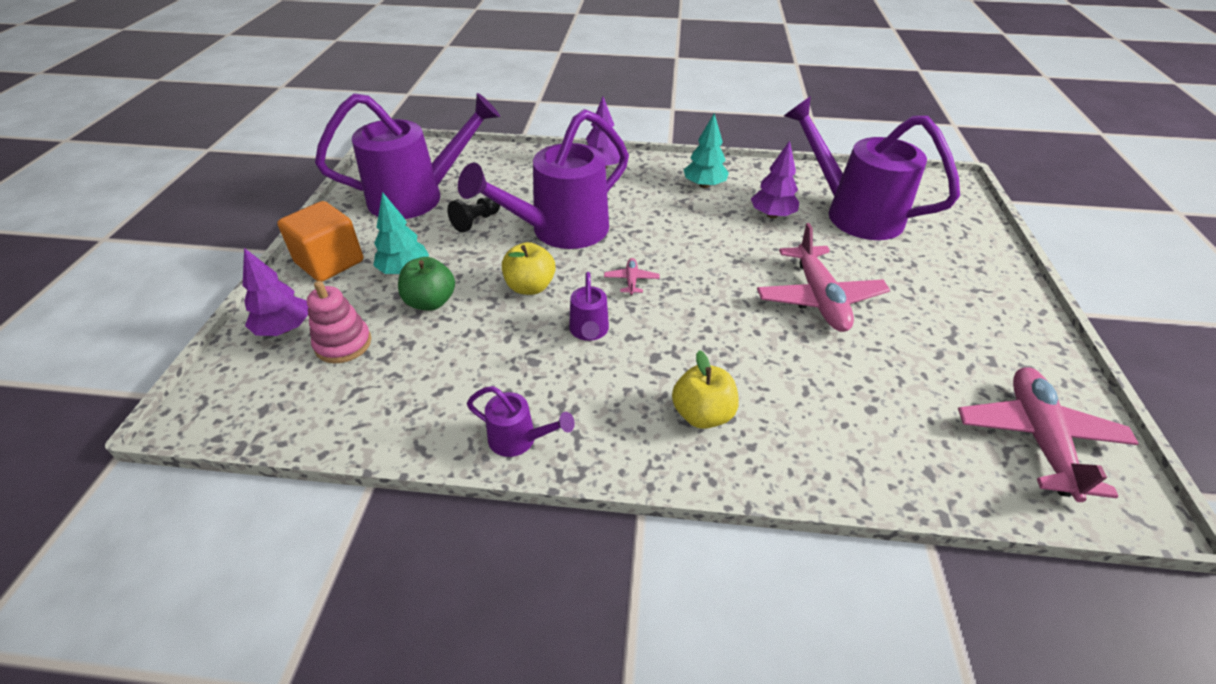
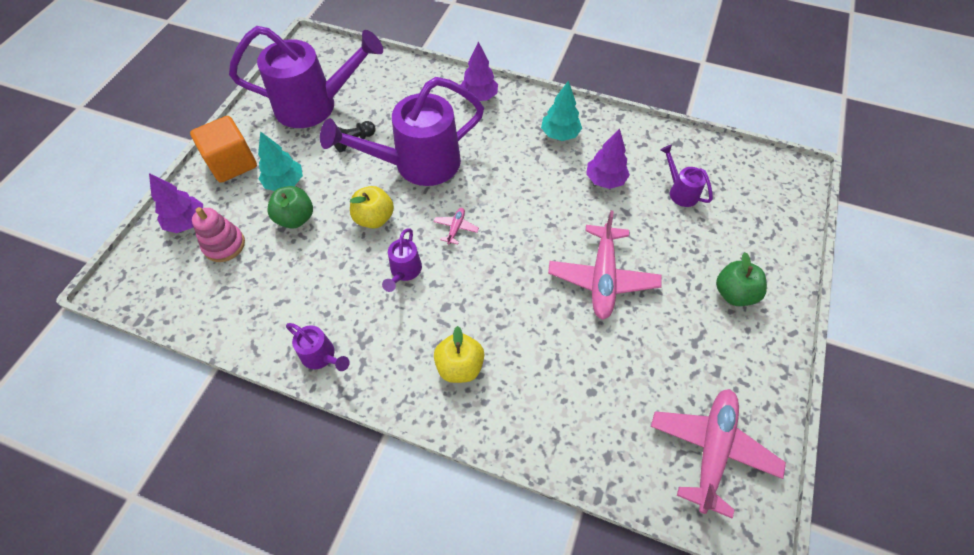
camera: 15 degrees right, 15 degrees up
(853, 213) = (680, 191): purple watering can -> purple watering can, size x0.44
(961, 288) = (734, 293): none -> green apple

